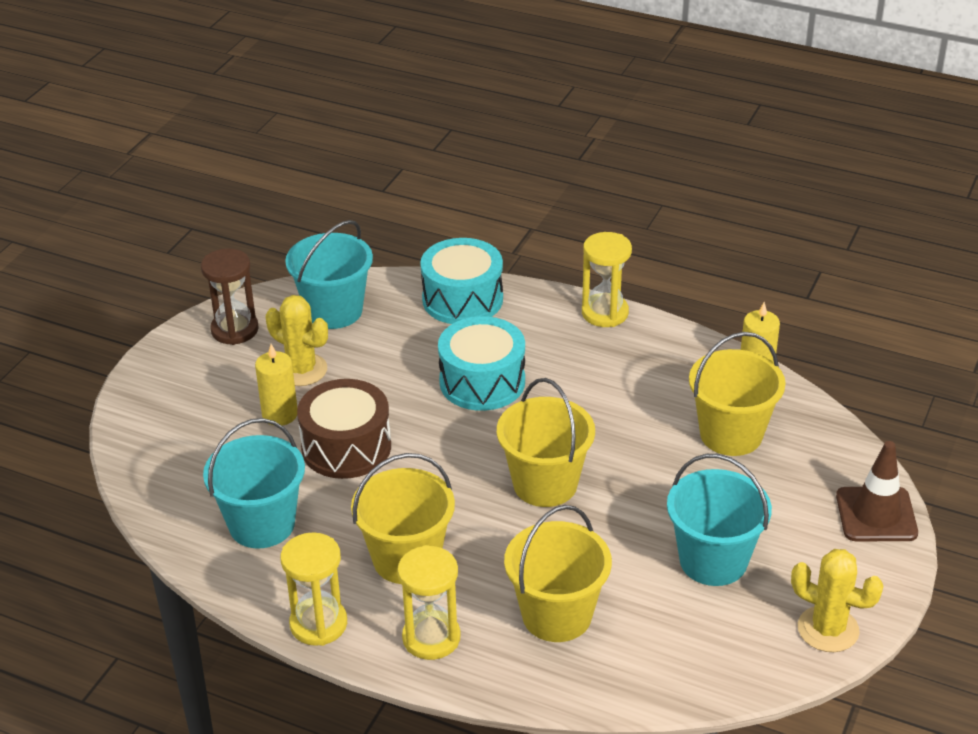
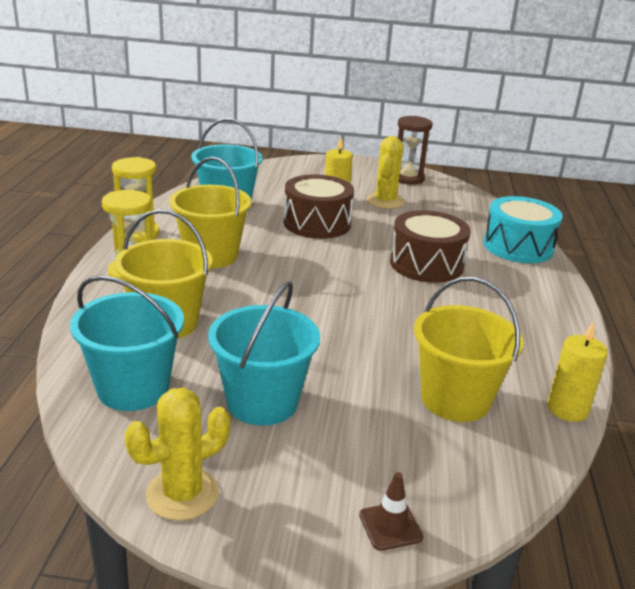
camera: 70 degrees right, 10 degrees down
(334, 311) = (456, 204): turquoise bucket -> turquoise bucket (133, 388)
(482, 382) = (426, 264): turquoise drum -> brown drum
(545, 484) = (321, 303): yellow bucket -> none
(605, 313) = (569, 311): yellow hourglass -> none
(828, 629) = (182, 494): yellow cactus -> yellow cactus turned 45 degrees clockwise
(876, 515) = (390, 526): brown traffic cone -> brown traffic cone, size x0.56

